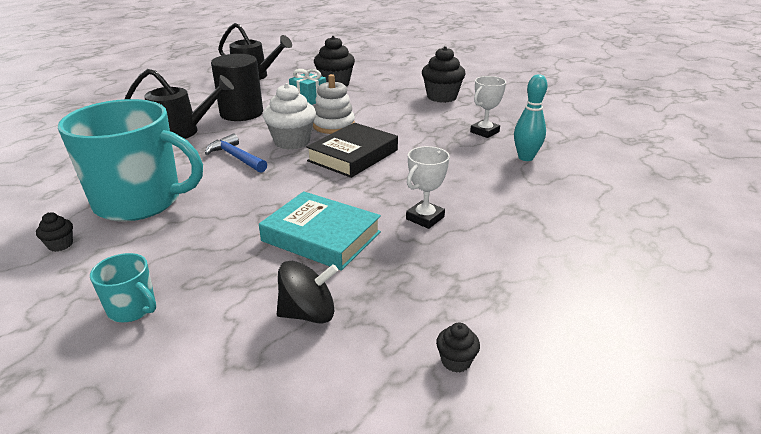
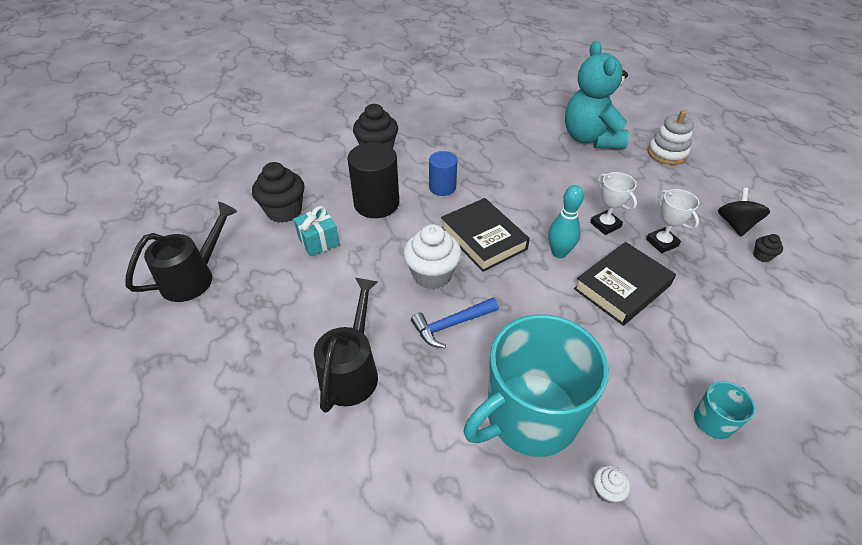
camera: 70 degrees left, 15 degrees up
(60, 245) = (606, 491): black cupcake -> white cupcake
(140, 201) = (529, 416): turquoise mug -> turquoise mug turned 150 degrees counterclockwise
(241, 113) = (325, 306): black cylinder -> black cylinder (376, 203)
(308, 313) = (719, 312): black spinning top -> black spinning top (735, 225)
(321, 236) = (622, 287): turquoise book -> black book
(333, 125) = (406, 237): white stacking toy -> white stacking toy (667, 153)
(414, 128) = (442, 187): none -> blue cylinder
(484, 132) = (470, 152): white trophy -> white trophy (662, 243)
(525, 157) = (525, 148): turquoise bowling pin -> turquoise bowling pin (559, 253)
(599, 194) = (590, 138): none -> turquoise teddy bear

